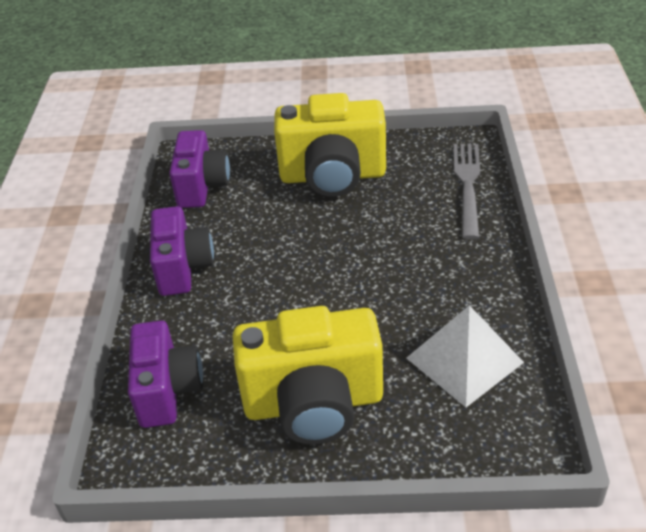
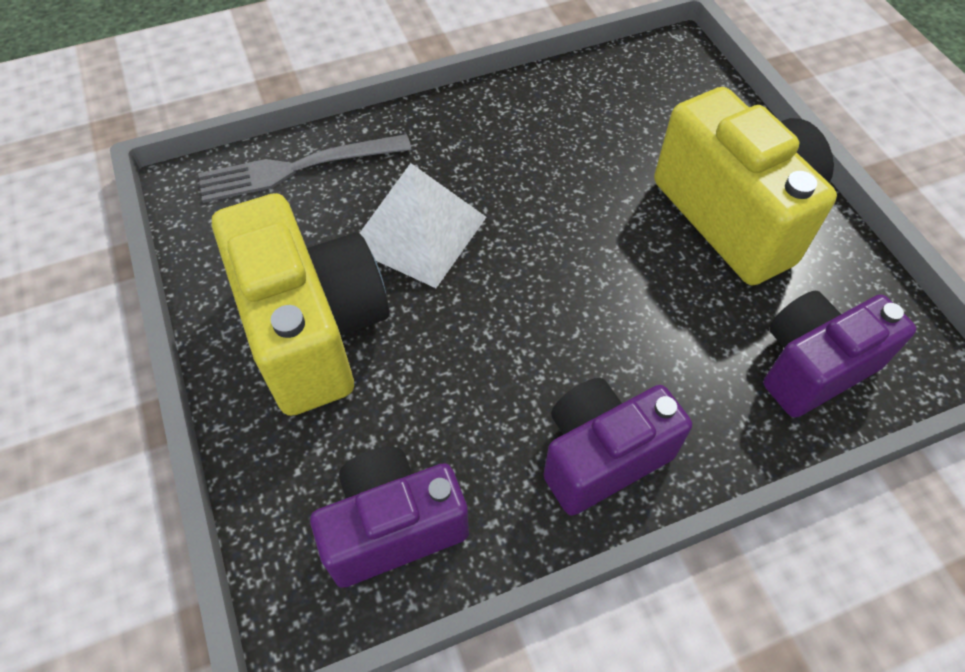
camera: 115 degrees left, 15 degrees up
(464, 360) = (603, 113): white pyramid -> white pyramid (418, 232)

